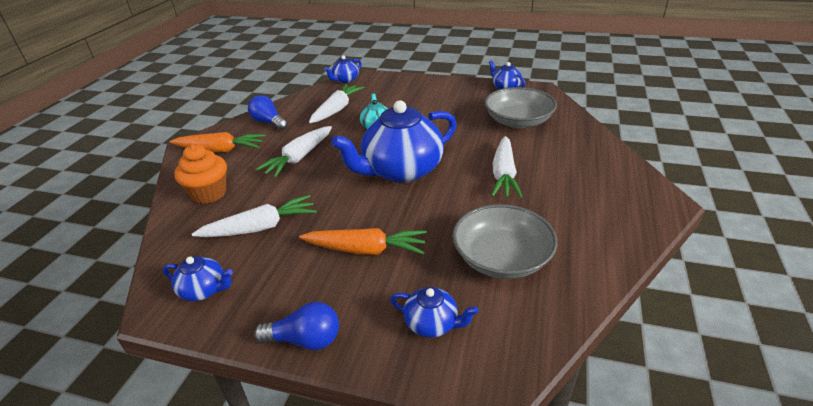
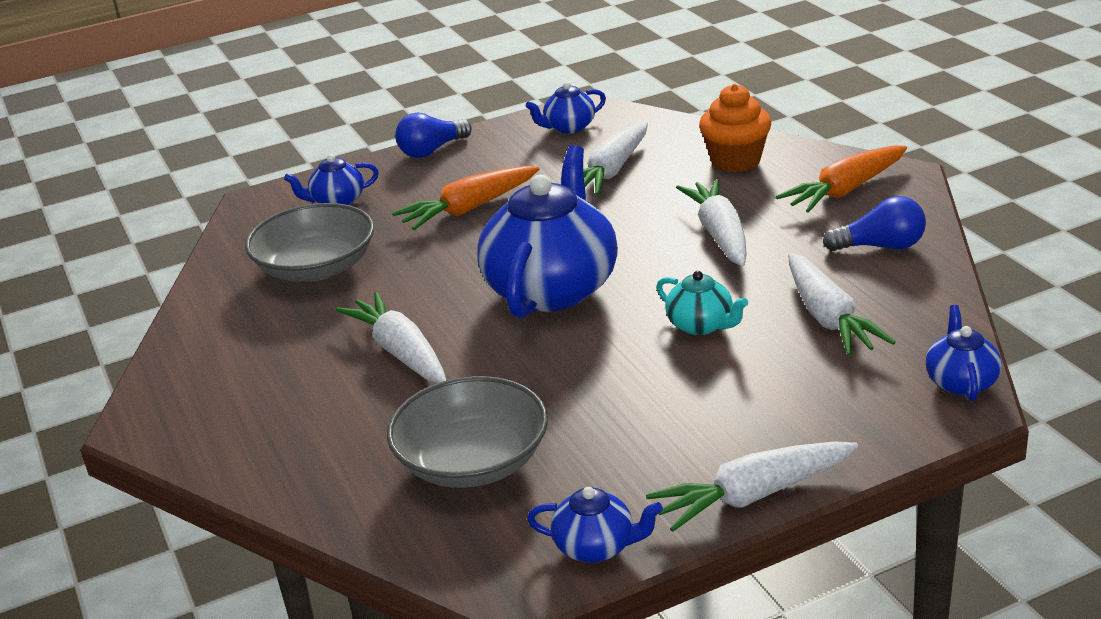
camera: 140 degrees right, 5 degrees down
(446, 81) = (753, 496): none -> white carrot

